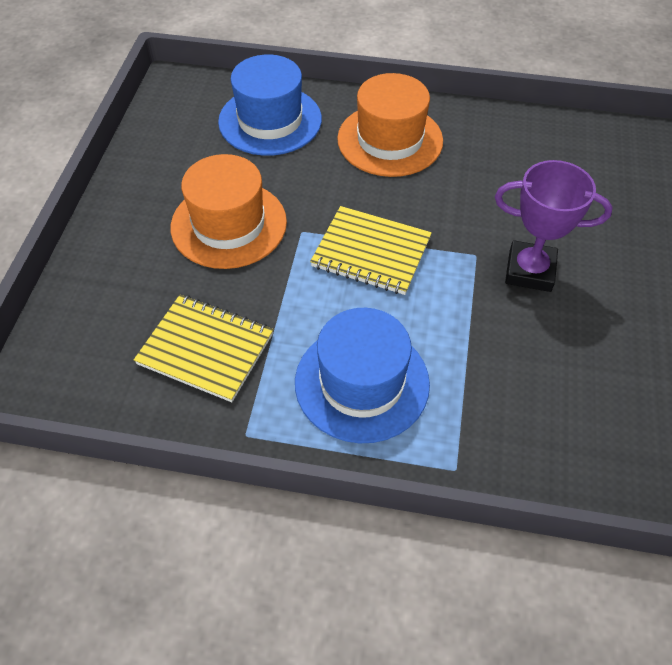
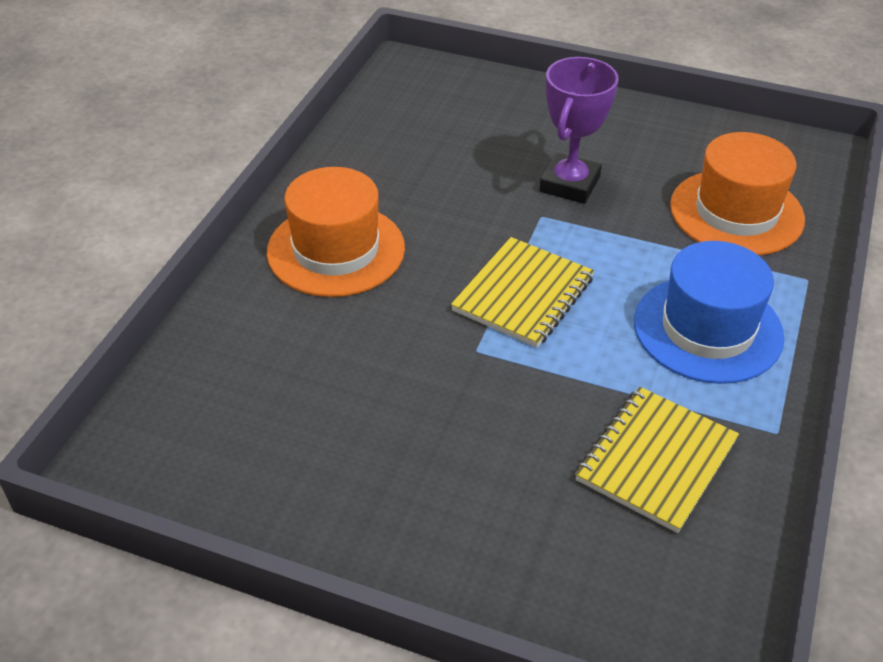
camera: 80 degrees left, 10 degrees down
(229, 224) = (448, 421): orange hat -> orange hat (736, 212)
(270, 120) = (251, 358): blue hat -> none

